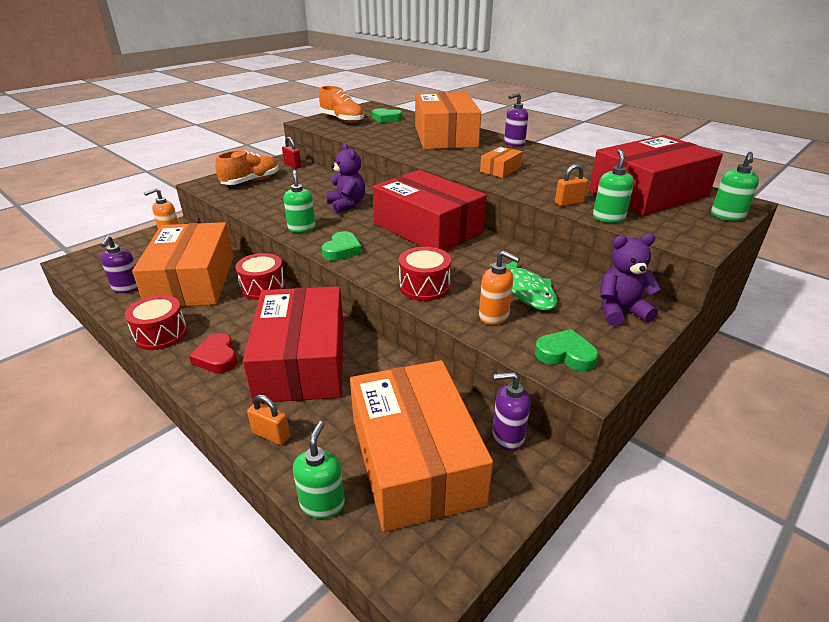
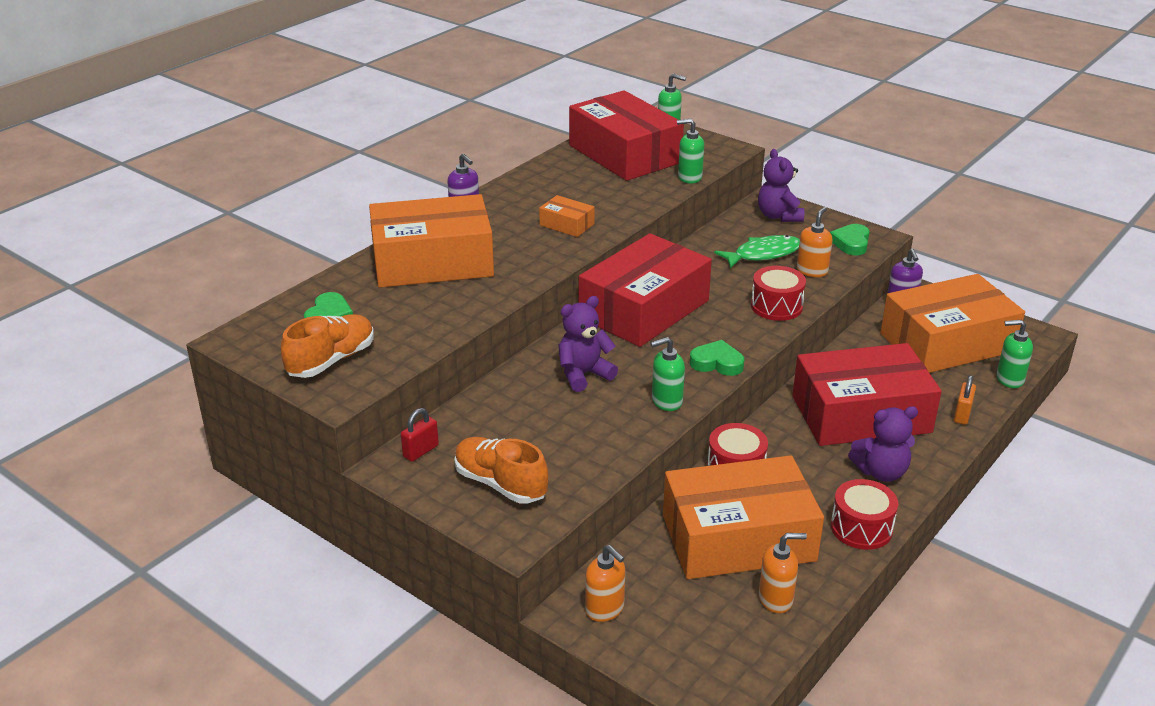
camera: 95 degrees left, 0 degrees up
(127, 288) = (776, 599): purple soap dispenser -> orange soap dispenser
(217, 357) = (881, 472): red heart -> purple teddy bear
(569, 203) = (659, 192): orange padlock -> none

